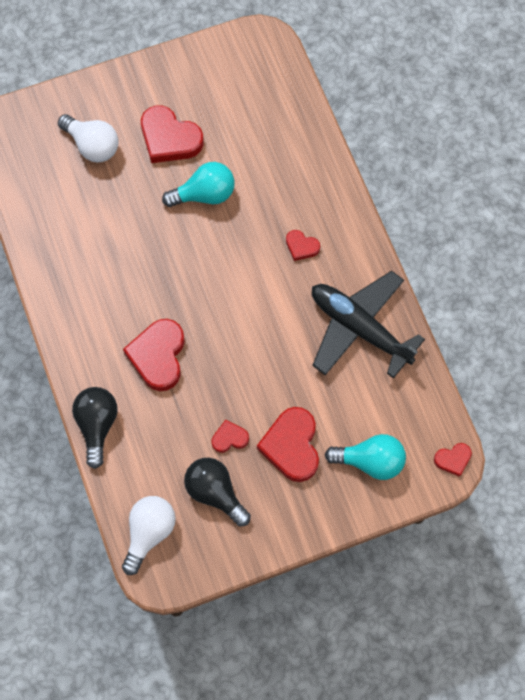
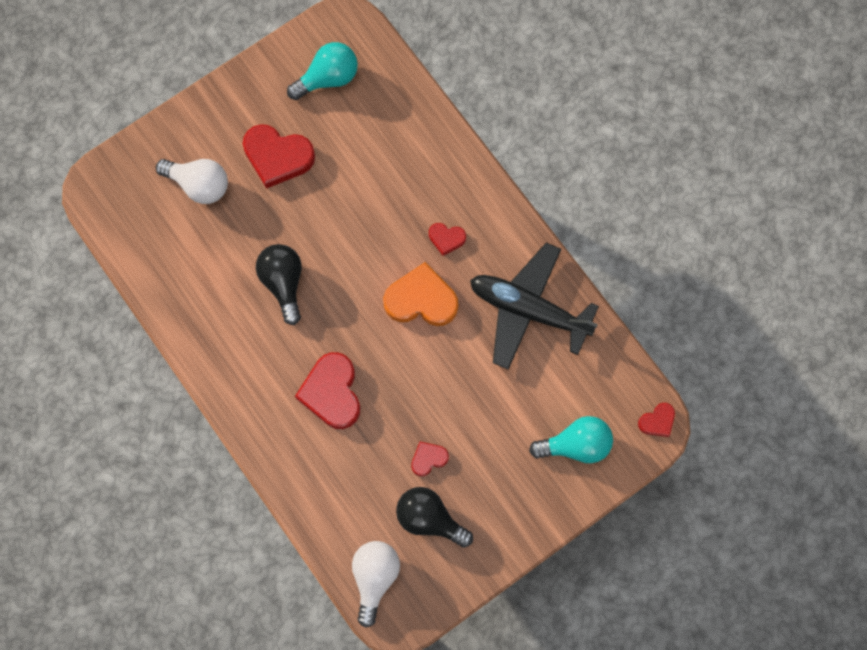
camera: 15 degrees left, 5 degrees up
(97, 425) = (290, 481): black light bulb -> black light bulb (283, 283)
(204, 194) = (331, 208): turquoise light bulb -> turquoise light bulb (328, 78)
(263, 294) = (421, 299): none -> orange heart
(291, 446) = (493, 450): red heart -> none

